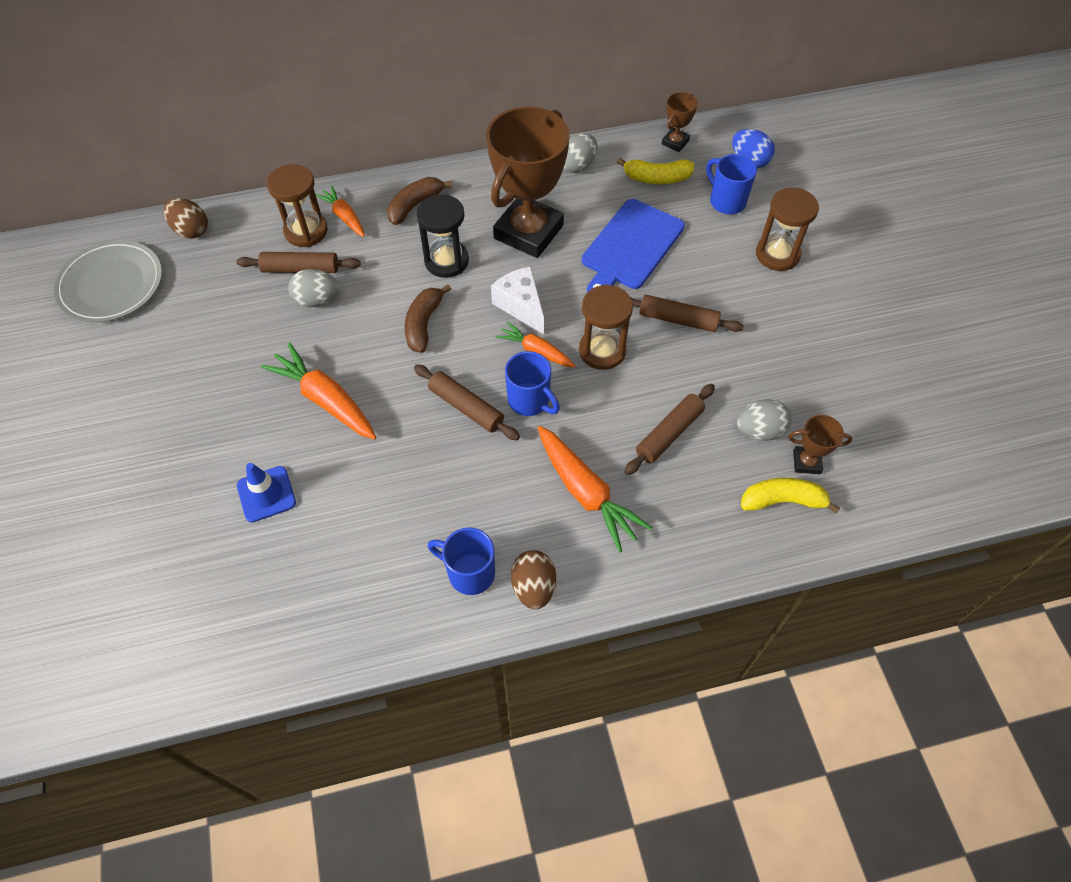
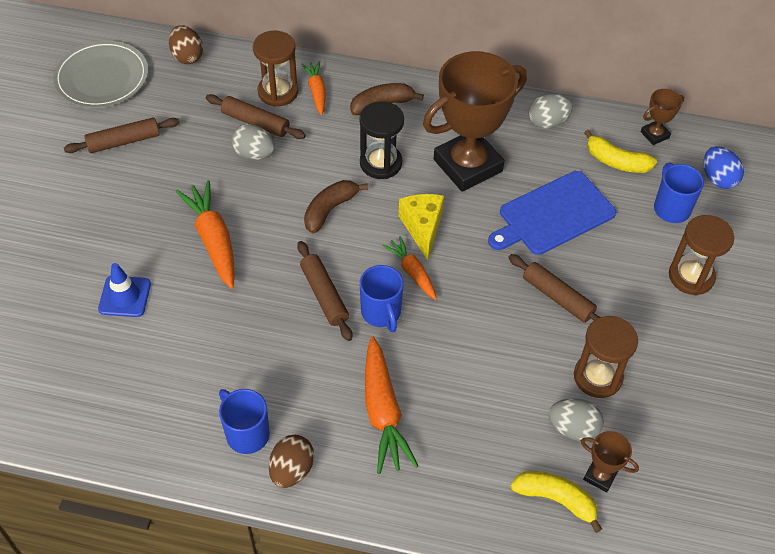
camera: 25 degrees right, 5 degrees down
(521, 306) = (422, 227): white cheese -> yellow cheese
(602, 351) = (471, 296): brown hourglass -> brown hourglass (597, 377)
(669, 433) = (487, 394): brown rolling pin -> brown rolling pin (124, 141)

